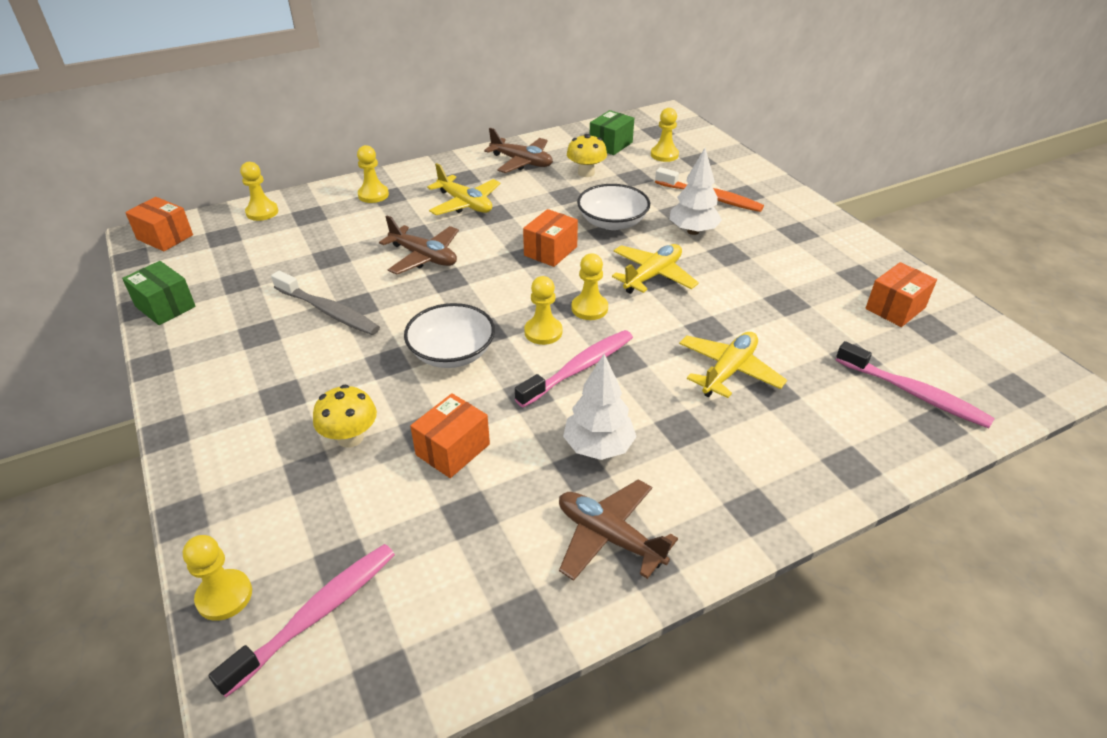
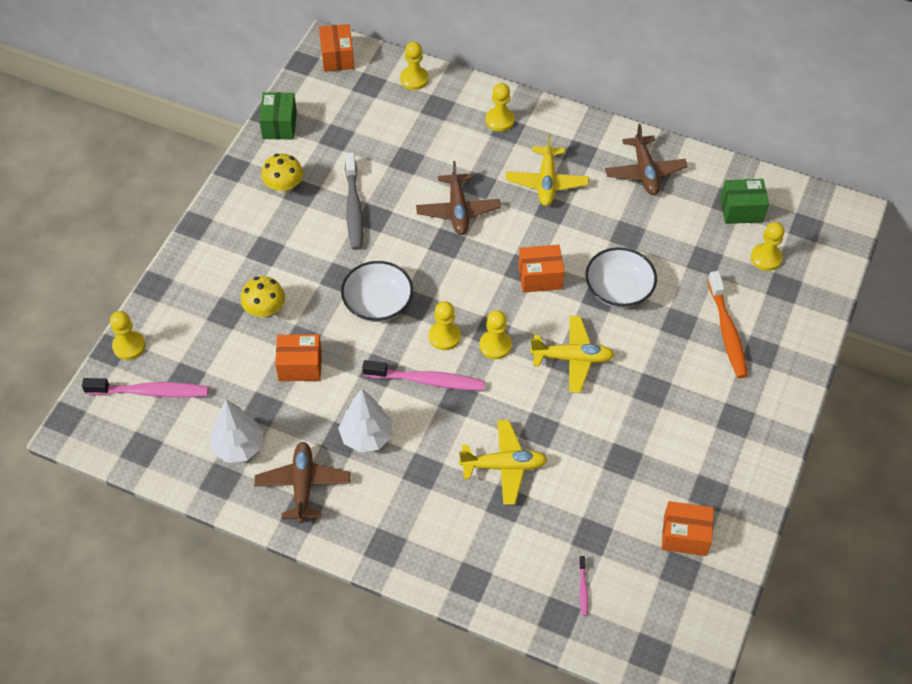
camera: 50 degrees right, 15 degrees up
(586, 173) = (675, 224): yellow mushroom -> yellow mushroom (284, 187)
(693, 231) = (660, 348): white tree -> white tree (238, 447)
(914, 393) = (583, 589): pink toothbrush -> pink toothbrush, size x0.46

